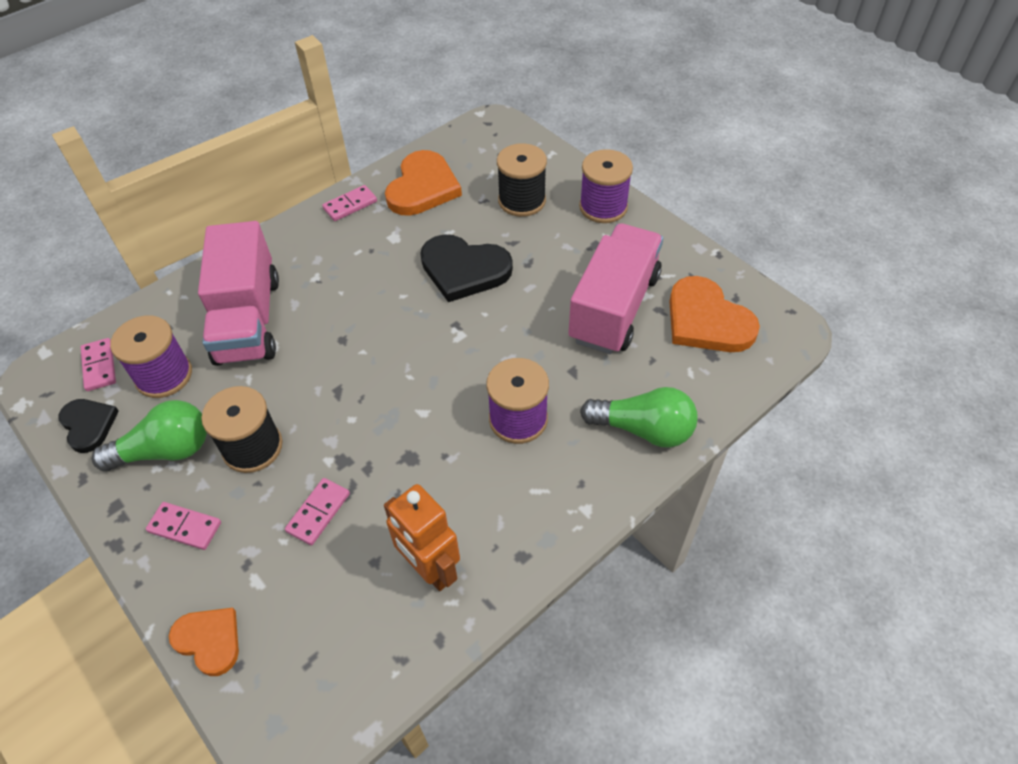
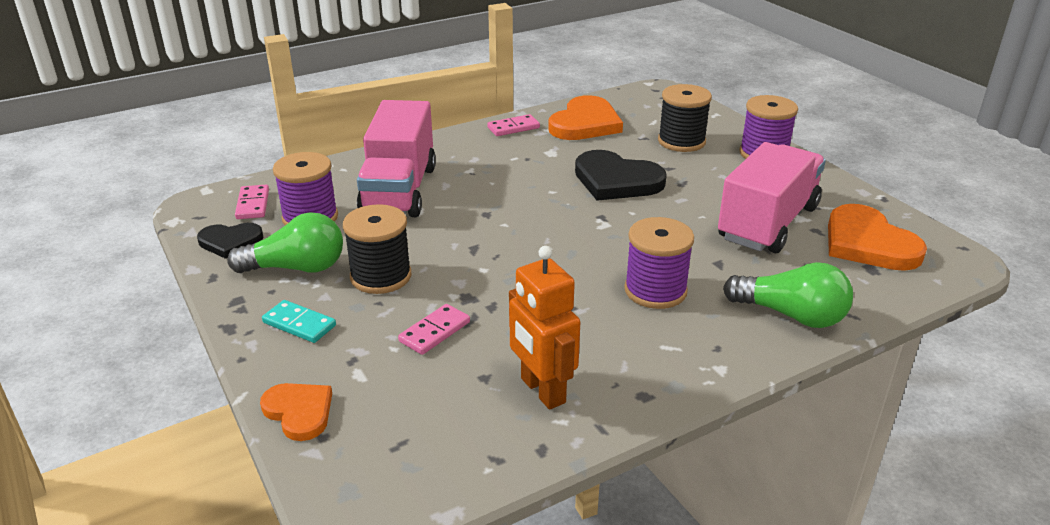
camera: 10 degrees right, 20 degrees down
(88, 425) = (230, 242): black heart -> black heart turned 105 degrees clockwise
(185, 527) = (299, 324): pink domino -> turquoise domino

